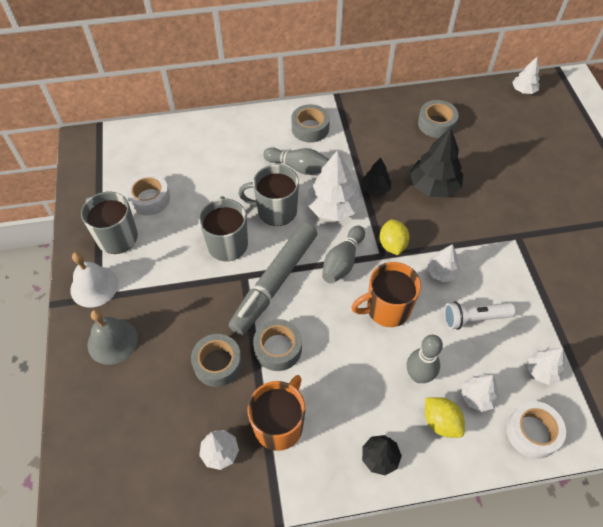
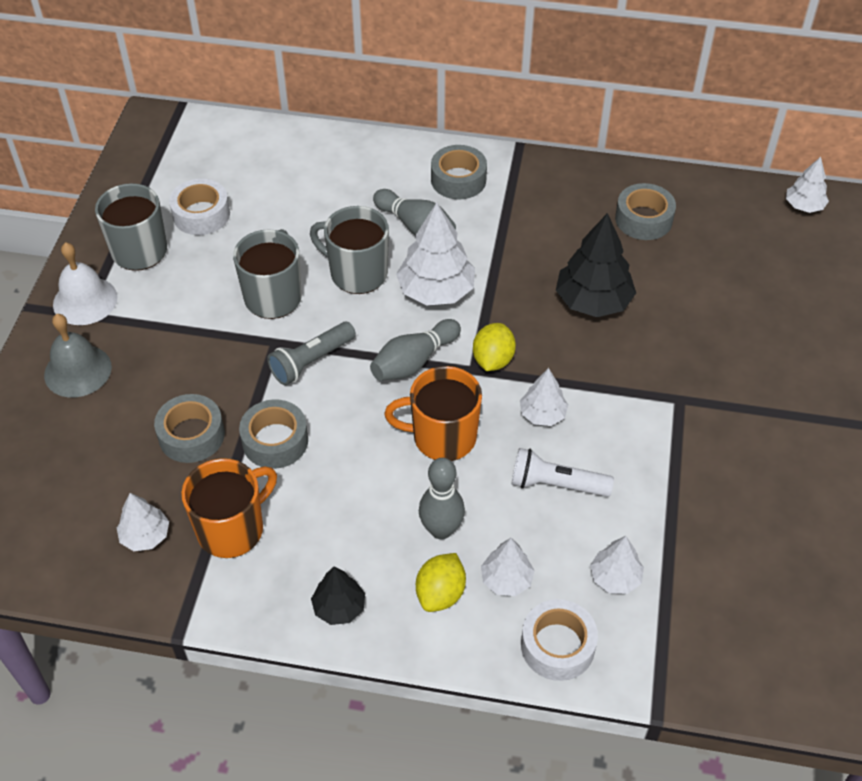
camera: 20 degrees right, 5 degrees down
(275, 282) = (311, 361): grey marker -> grey flashlight
(375, 189) = (508, 282): black tree -> none
(441, 422) = (440, 593): yellow lemon -> yellow lemon turned 45 degrees clockwise

